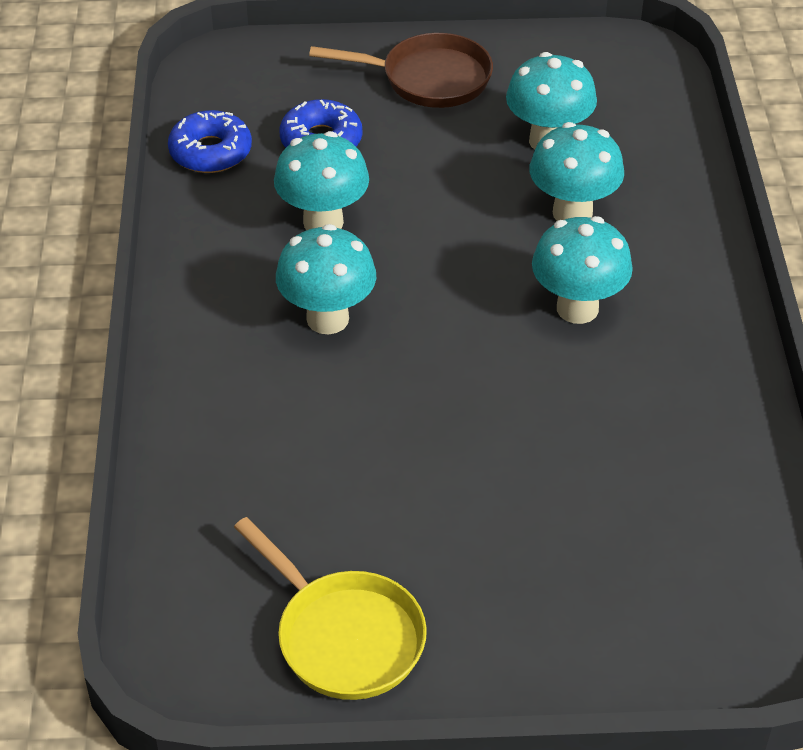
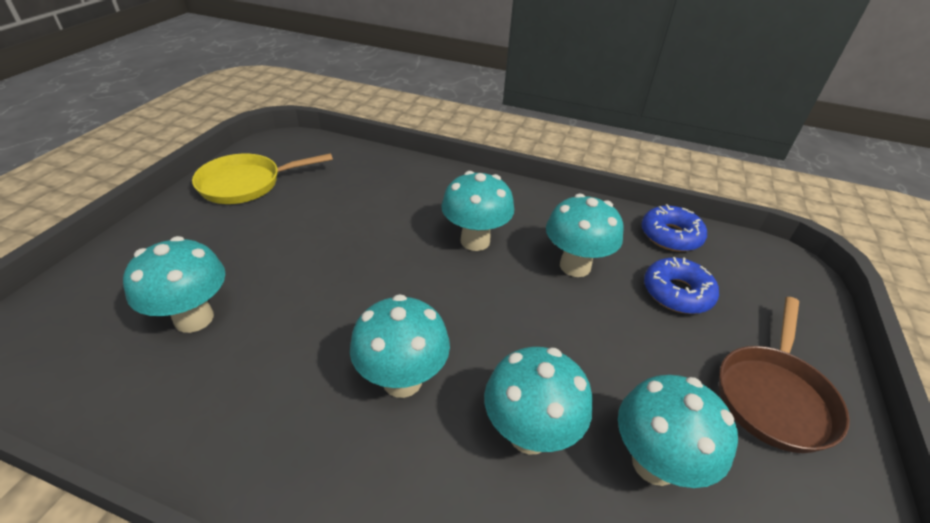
camera: 110 degrees right, 5 degrees down
(623, 513) = (194, 318): none -> turquoise mushroom

